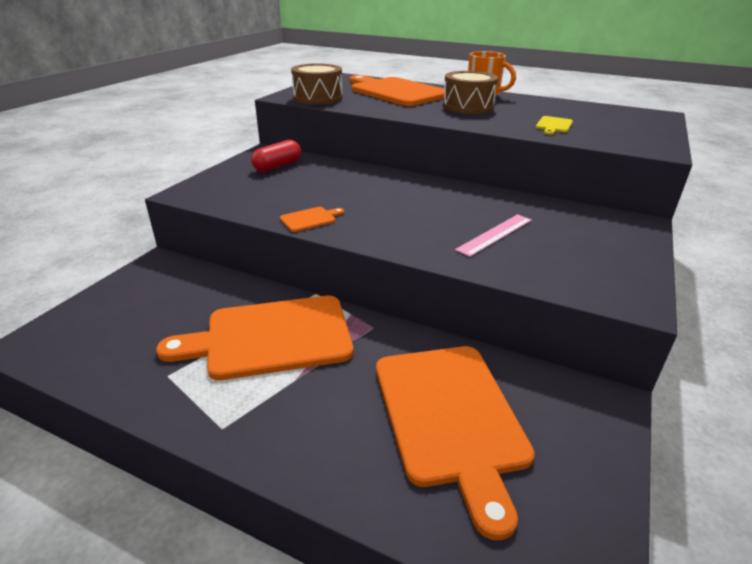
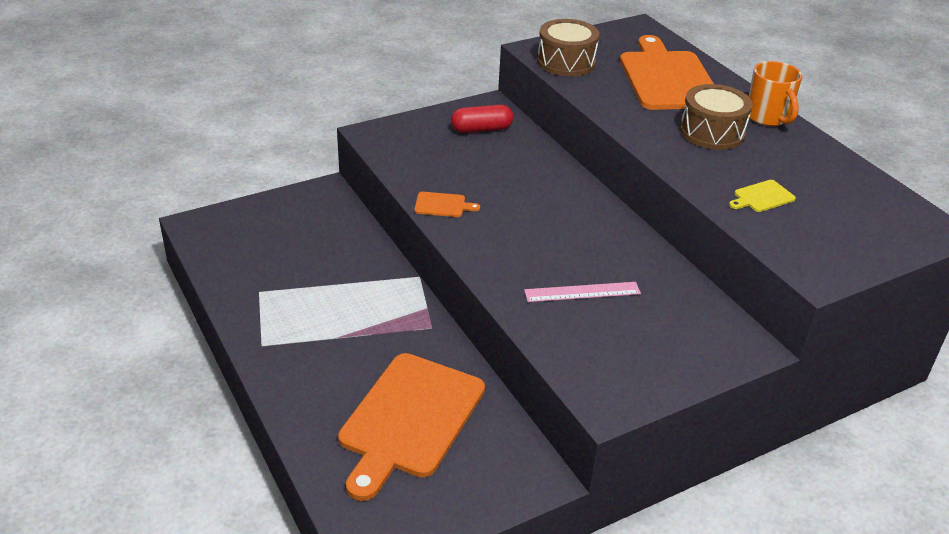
camera: 35 degrees right, 5 degrees up
(271, 337) = (349, 297): orange cutting board -> none

